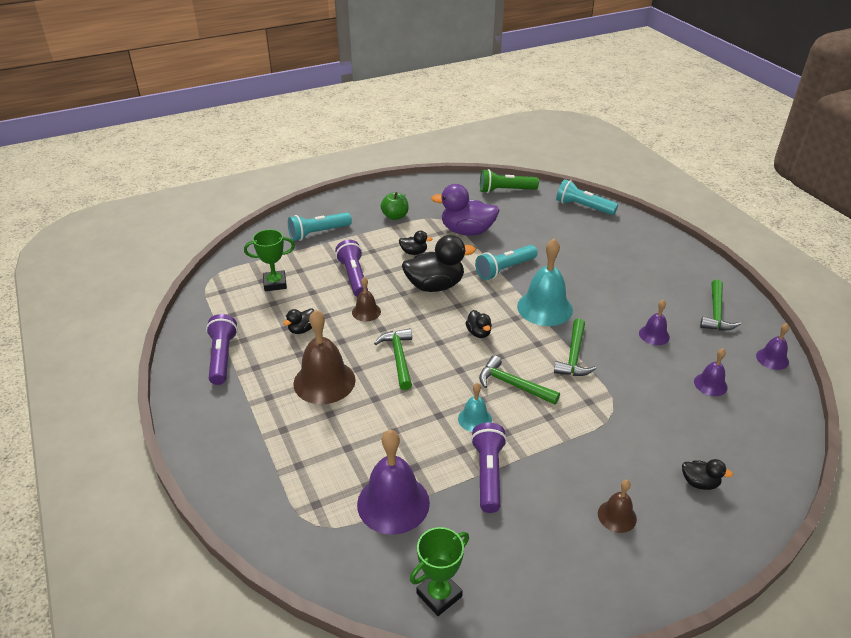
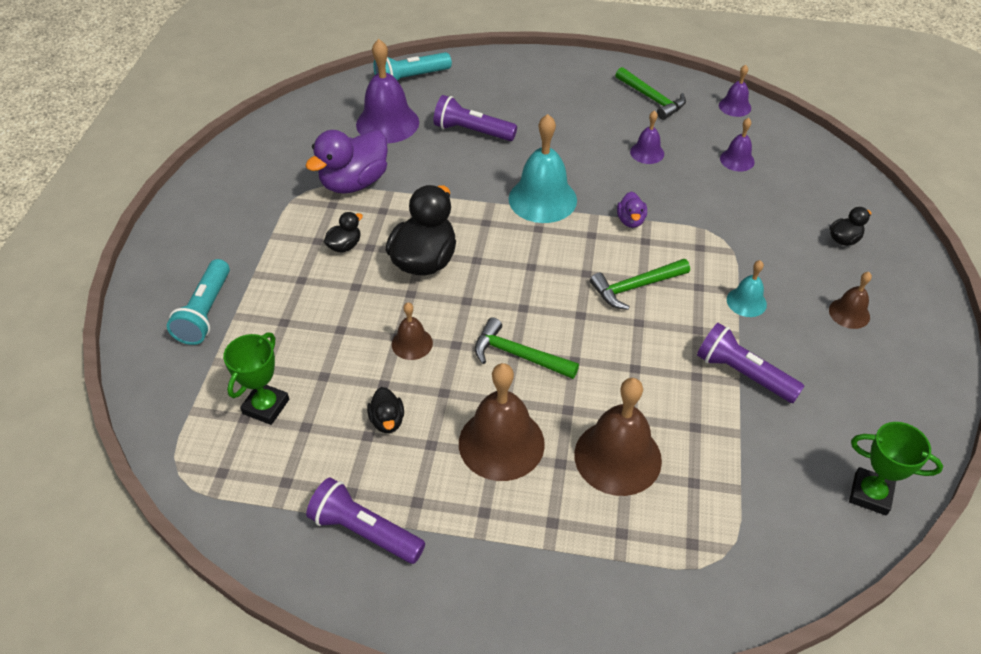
camera: 55 degrees left, 10 degrees up
(354, 277) = (334, 322): purple flashlight -> purple flashlight (472, 131)
(357, 438) = (617, 457): none -> brown bell
(393, 503) = (733, 472): purple bell -> purple bell (387, 123)
(395, 216) = (255, 225): green apple -> none
(439, 595) = (870, 494): green trophy -> green trophy turned 60 degrees counterclockwise
(474, 419) = (661, 343): turquoise bell -> turquoise bell (746, 302)
(478, 333) = (536, 269): black duck -> none
(505, 190) = (314, 112): green flashlight -> none
(505, 269) = (452, 192): turquoise flashlight -> none
(574, 356) = (630, 221): green hammer -> purple duck

